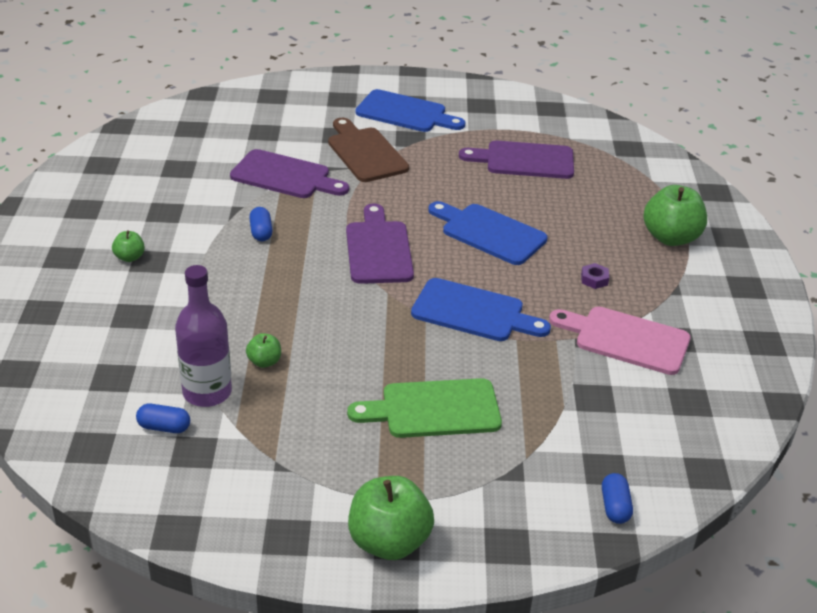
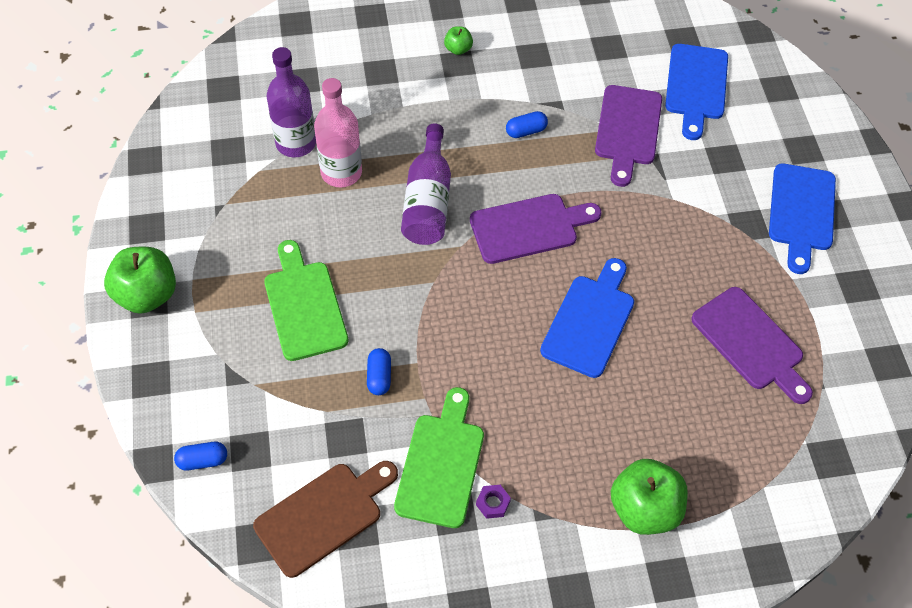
camera: 80 degrees right, 20 degrees up
(164, 427) = (251, 126): blue capsule -> blue capsule (379, 377)
(264, 362) = (341, 172): green apple -> pink bottle
(325, 306) = (428, 201): none -> purple bottle
(365, 153) = (700, 189): brown cutting board -> brown cutting board (323, 516)
(473, 312) = (450, 321): blue cutting board -> blue cutting board (696, 86)
(524, 160) = (750, 342): purple cutting board -> purple cutting board turned 150 degrees clockwise
(594, 279) = (536, 429): purple nut -> purple nut (493, 503)
(626, 339) = (441, 464): pink cutting board -> green cutting board

